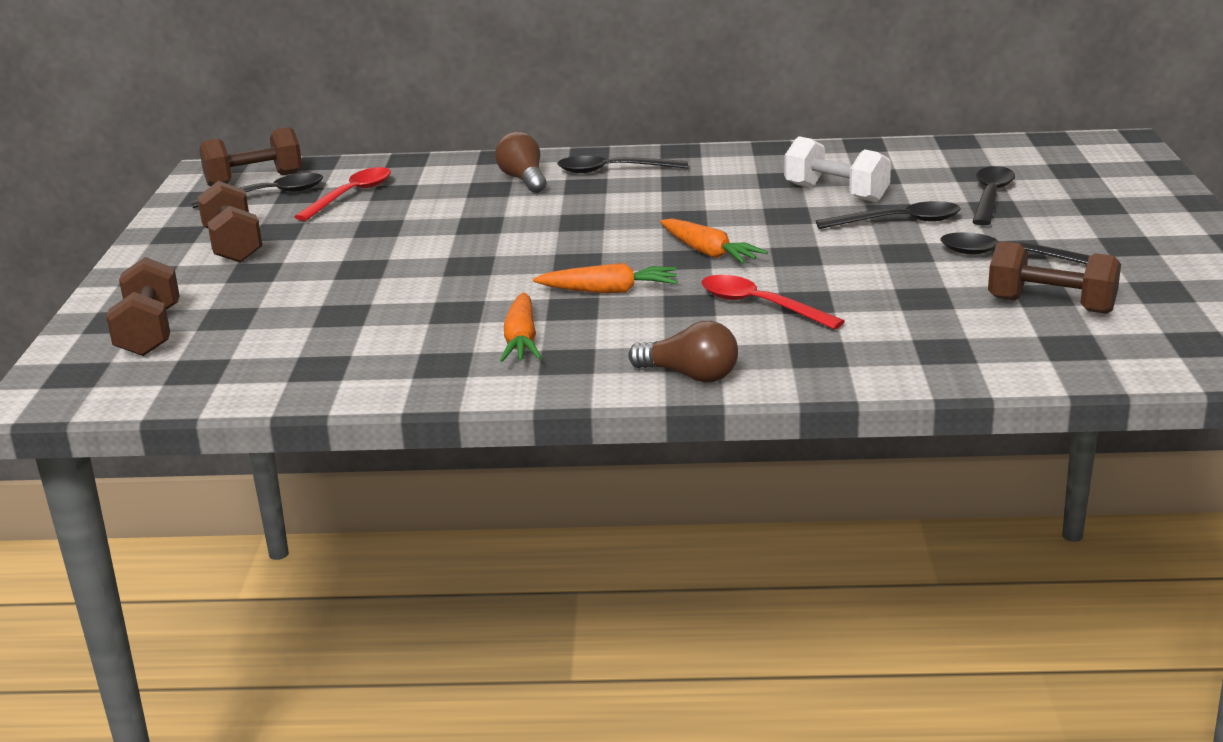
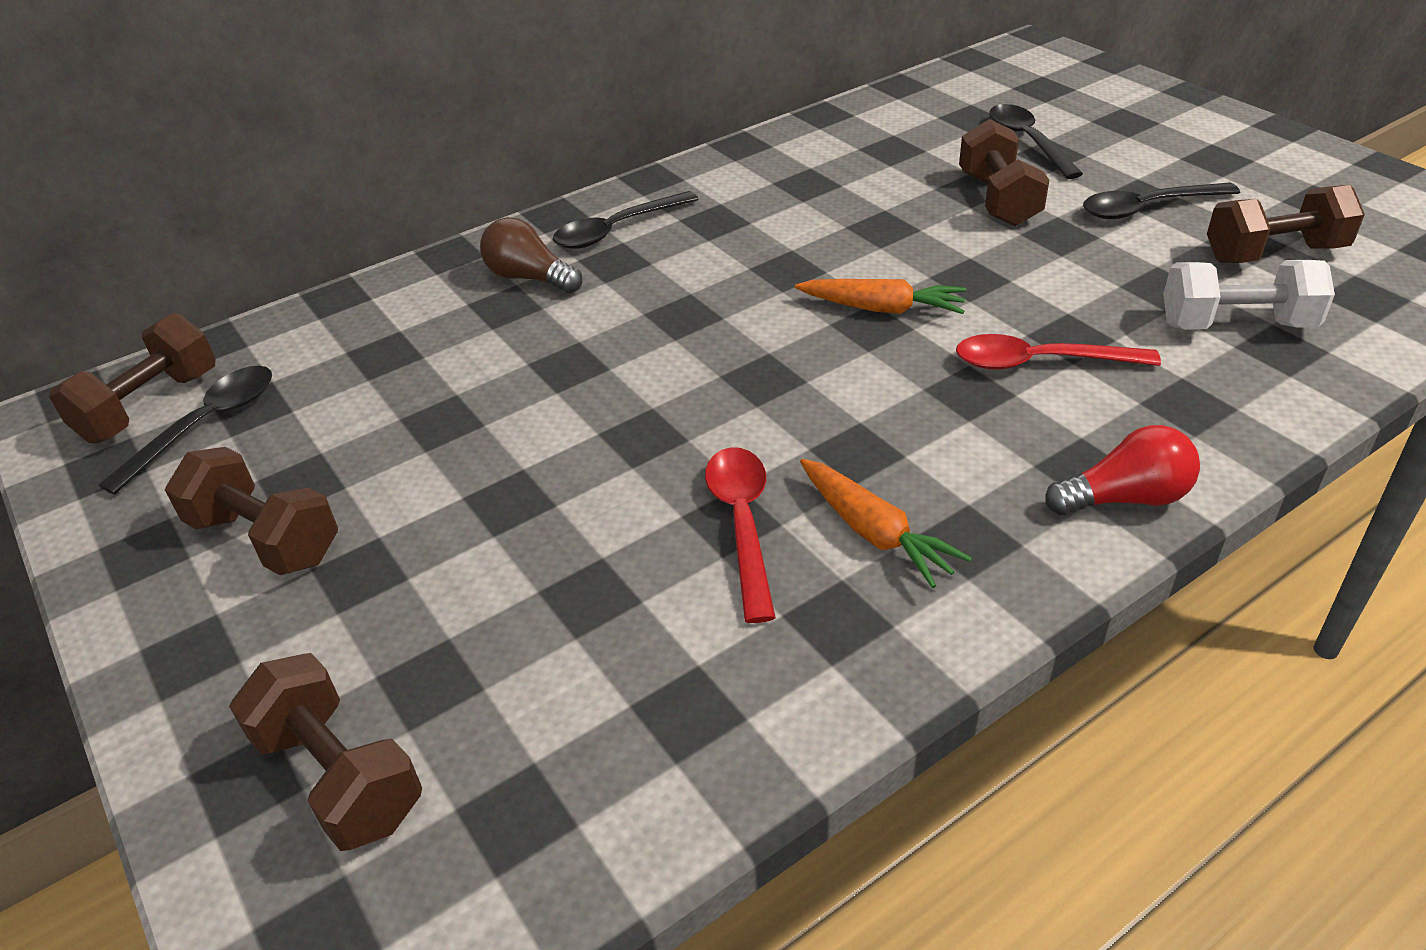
camera: 35 degrees left, 15 degrees up
(351, 195) = (333, 381): red spoon -> red spoon (742, 523)
(609, 291) = (860, 408): orange carrot -> none
(690, 375) = (1124, 498): brown light bulb -> red light bulb
(836, 193) = (888, 183): white dumbbell -> white dumbbell (1236, 325)
(899, 222) = (998, 199): black spoon -> brown dumbbell

